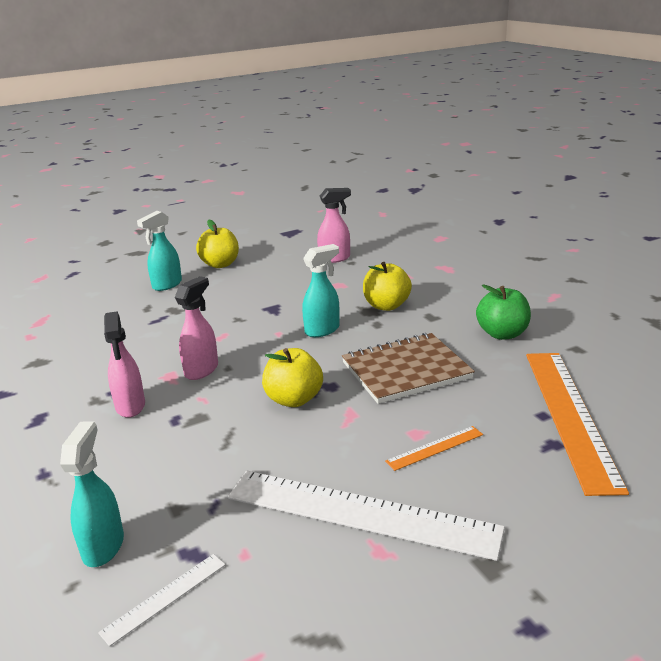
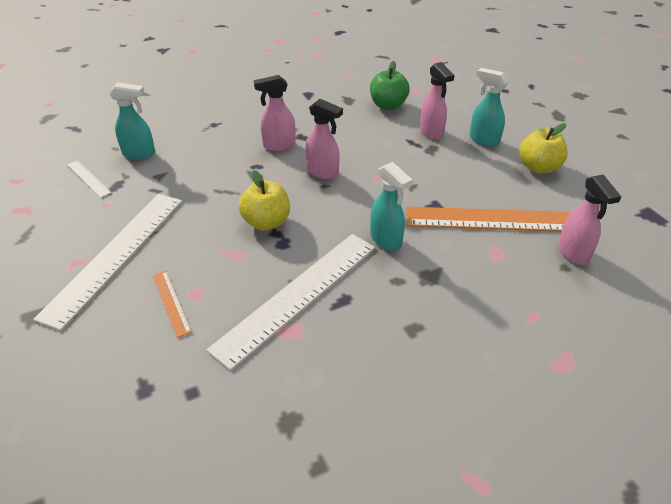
camera: 90 degrees right, 15 degrees up
(142, 310) = (431, 132): none -> pink spray bottle
(386, 306) = (441, 291): yellow apple -> none
(406, 370) = (297, 295): brown notebook -> white ruler
(502, 334) = (365, 391): green apple -> green apple (388, 105)
(569, 415) = (183, 416): orange ruler -> orange ruler (498, 220)

